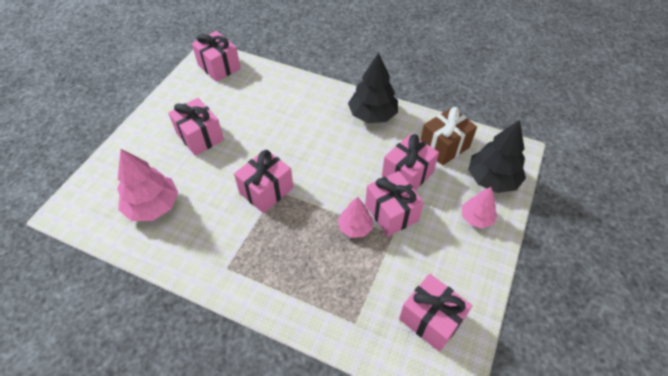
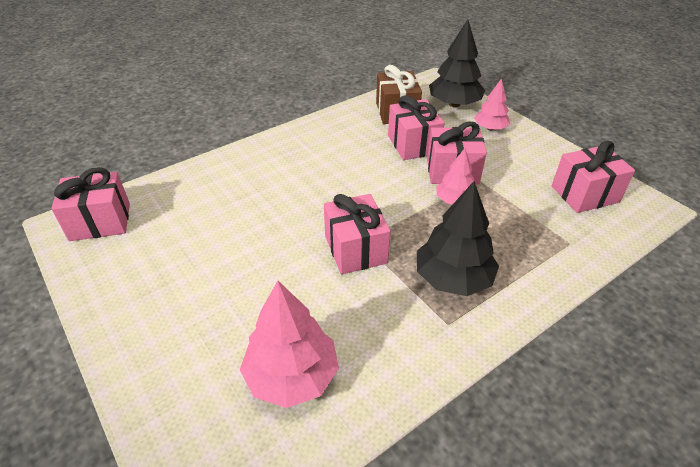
camera: 60 degrees left, 10 degrees down
(200, 137) = (210, 282): pink gift -> none
(372, 115) = (317, 135): black tree -> black tree (453, 278)

